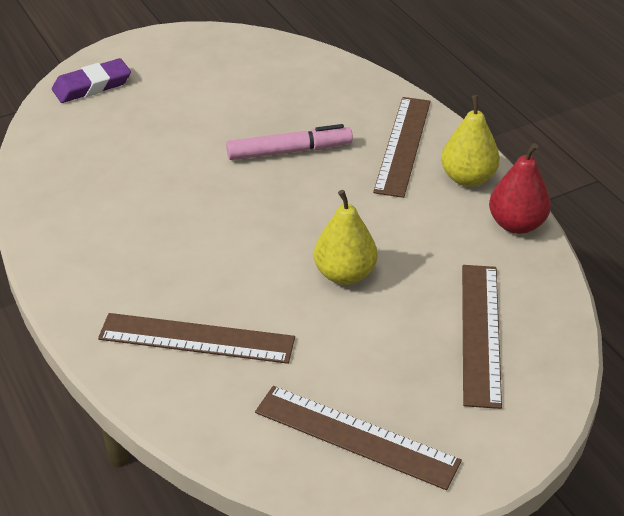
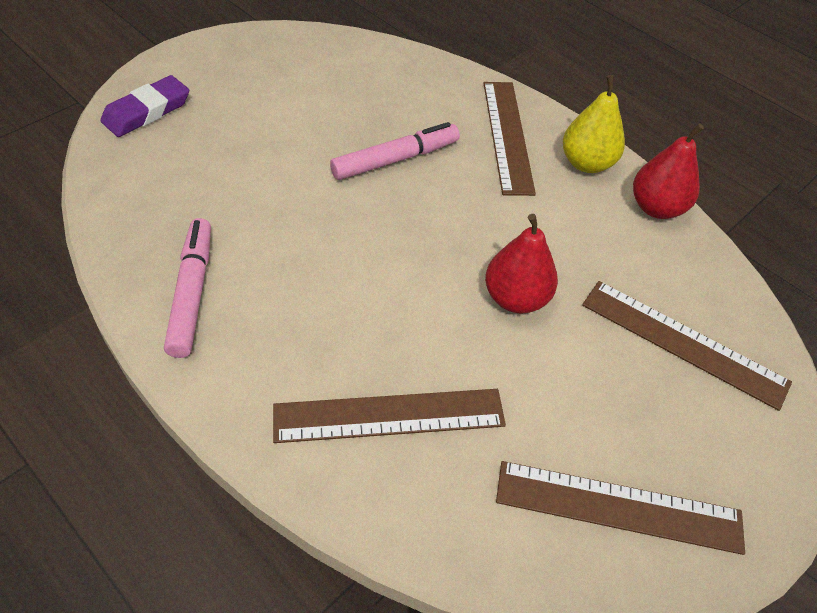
camera: 20 degrees left, 10 degrees up
(76, 226) = (192, 293): none -> pink marker
(345, 274) = (516, 298): yellow pear -> red pear
(480, 333) = (683, 343): brown ruler -> brown ruler turned 45 degrees counterclockwise

